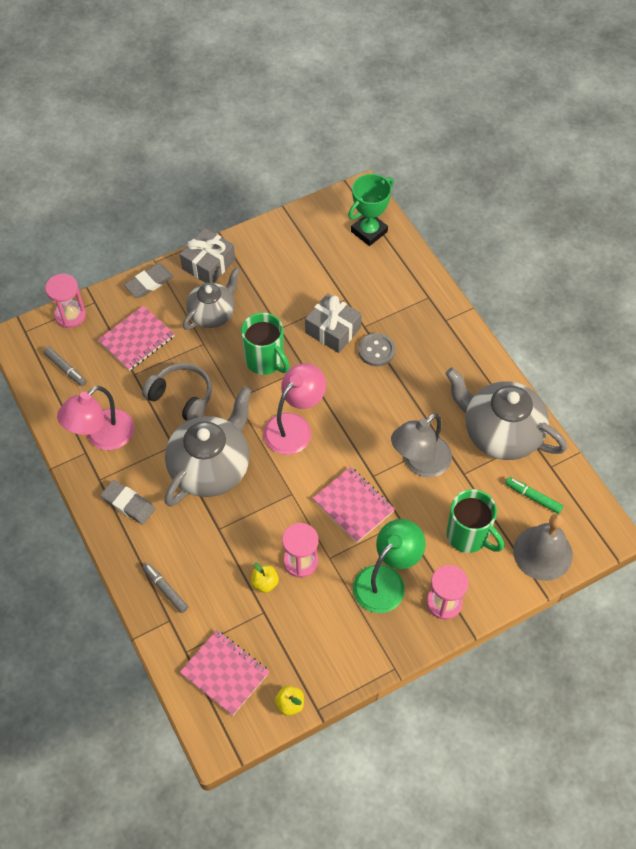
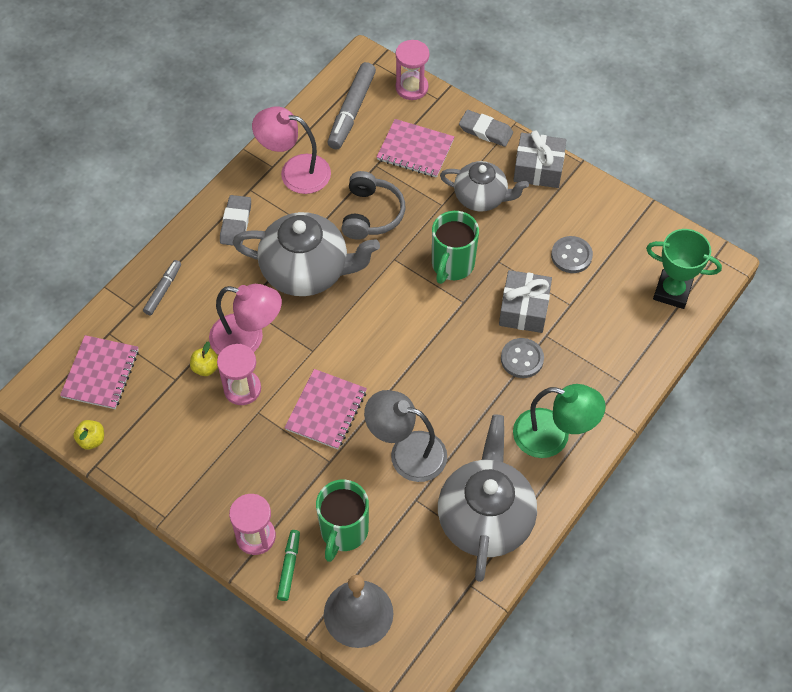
camera: 65 degrees right, 0 degrees up
(65, 369) = (351, 111): grey marker -> grey marker, size x1.76
(294, 426) = (389, 322): pink lamp -> pink lamp (247, 339)
(302, 279) = (571, 256): none -> grey button
(386, 580) = (256, 473): green lamp -> green lamp (553, 436)
(533, 497) = (422, 580): green marker -> green marker (289, 567)

